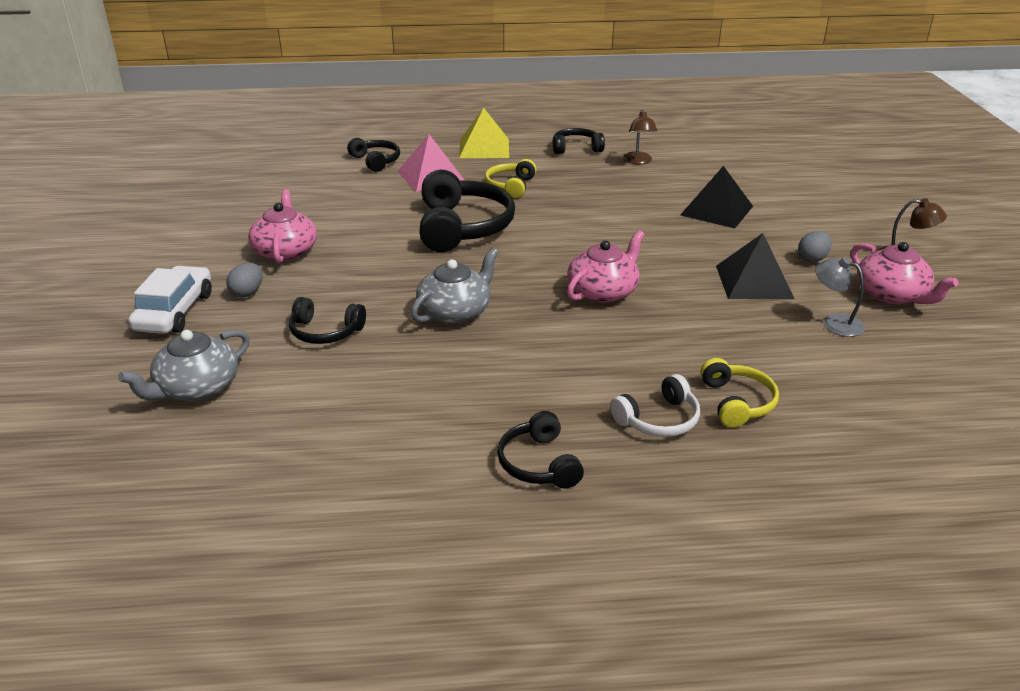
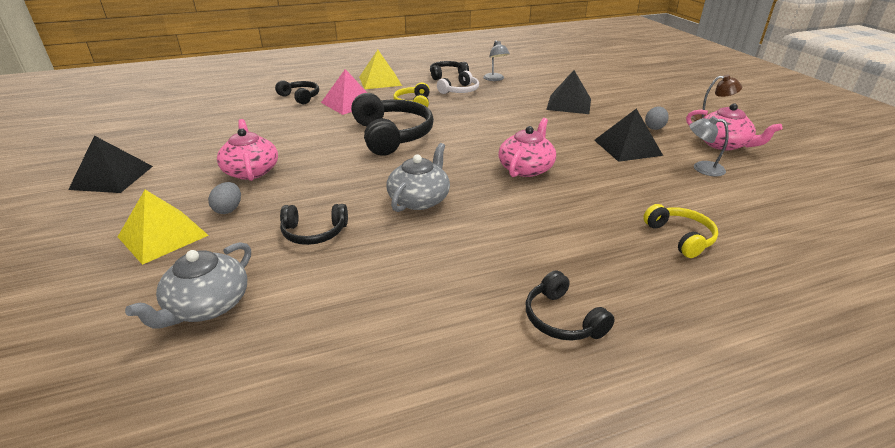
camera: 15 degrees left, 0 degrees up
(141, 239) = (112, 177): none -> black pyramid
(175, 312) = (162, 236): white car -> yellow pyramid
(638, 161) = (495, 79): brown lamp -> grey lamp
(658, 419) = (633, 261): white headphones -> white headphones (460, 91)

